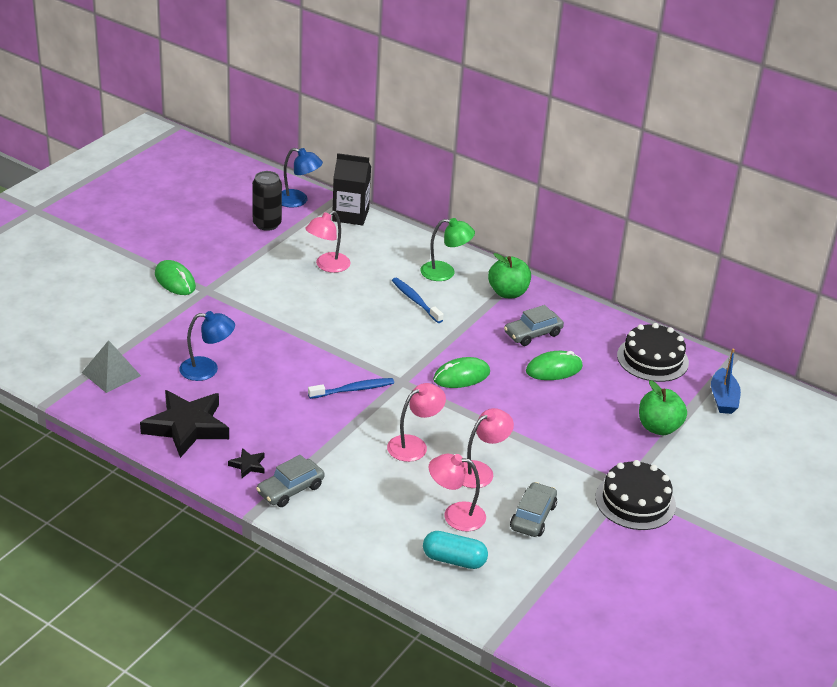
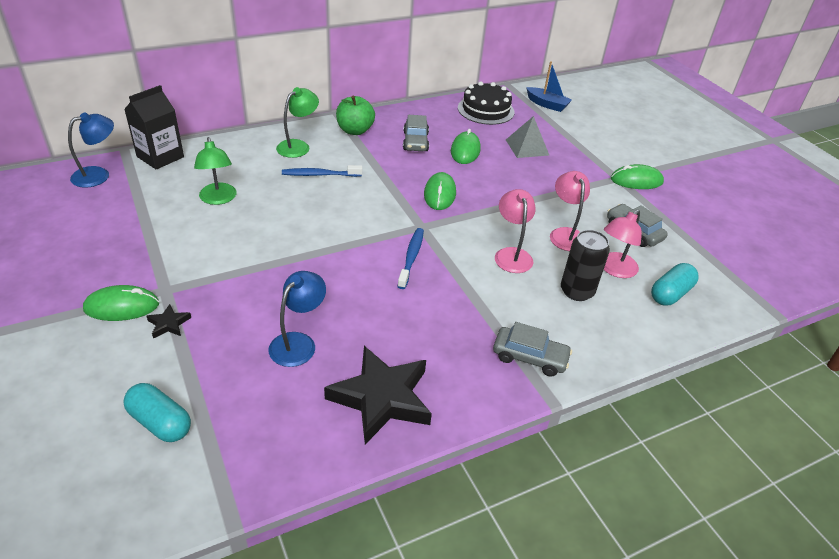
camera: 60 degrees left, 5 degrees up
(95, 343) = (160, 422): none -> turquoise capsule
(111, 374) = (233, 430): grey pyramid -> grey pyramid (527, 147)
(248, 465) = (475, 373): black star -> black star (169, 324)
(267, 224) = (108, 207): black can -> black can (576, 291)
(290, 489) = (530, 357): grey car -> grey car turned 60 degrees counterclockwise
(327, 266) = (218, 199): pink lamp -> green lamp
(635, 501) = (636, 181): black cake -> green mouse
(658, 427) = (562, 139): green apple -> none

